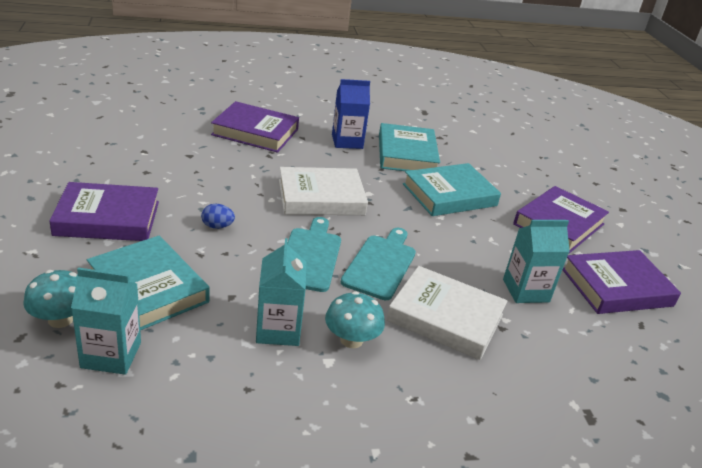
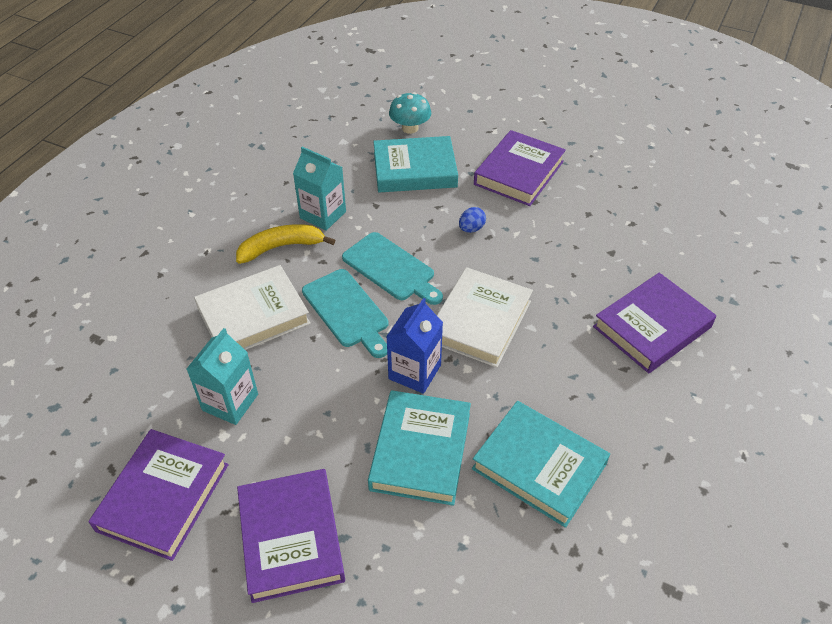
camera: 130 degrees right, 15 degrees up
(111, 355) = (361, 139): turquoise carton -> none
(347, 141) = (598, 413): blue carton -> blue carton (414, 372)
(351, 340) = (281, 247): turquoise mushroom -> yellow banana

